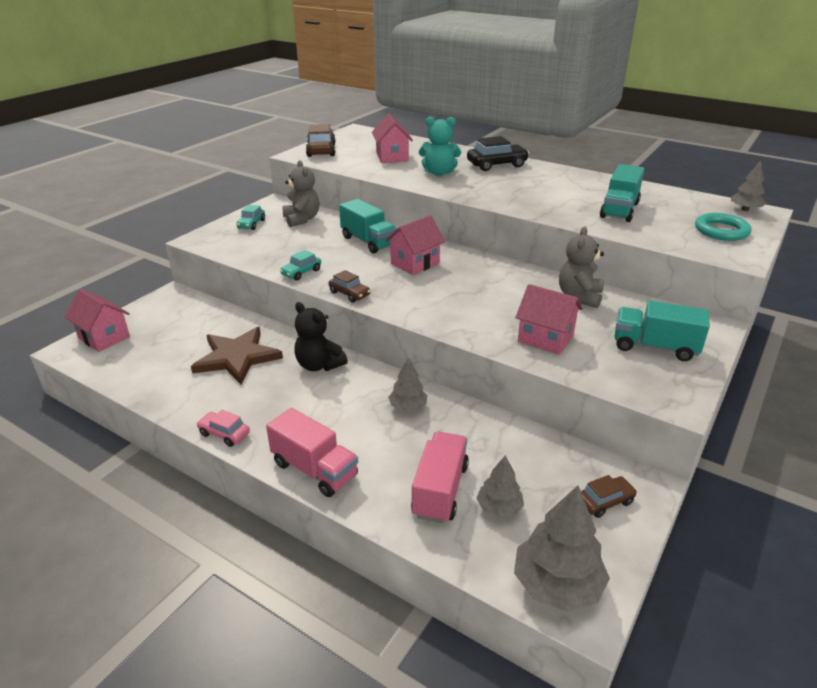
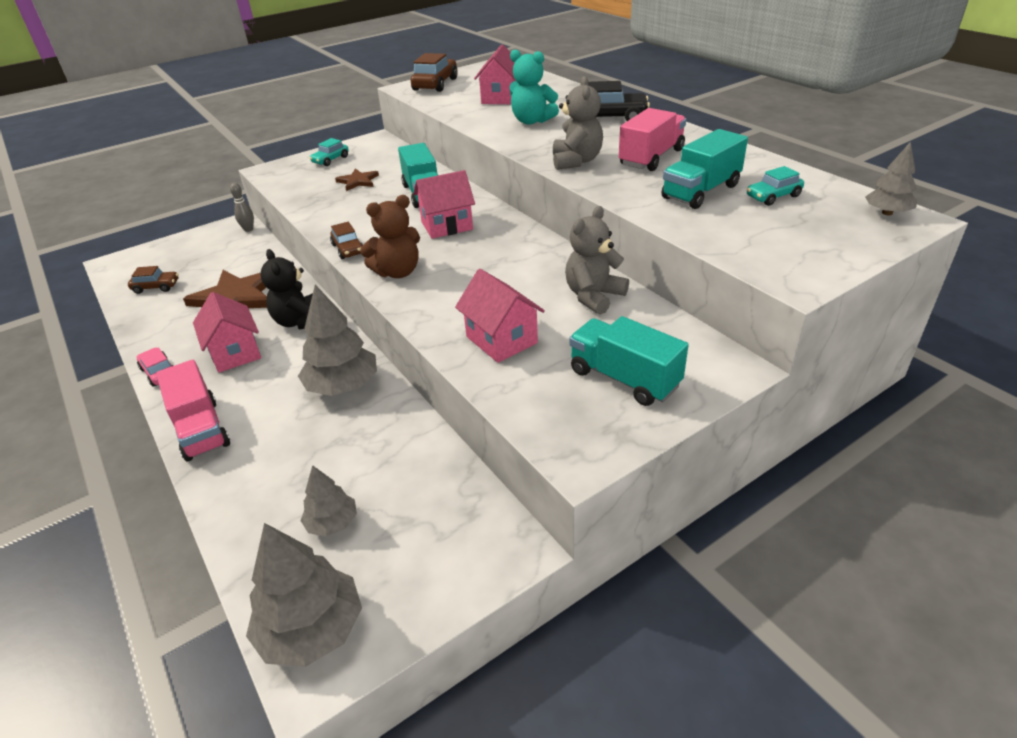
camera: 25 degrees right, 5 degrees up
(104, 337) = (148, 256): pink house -> pink house (235, 353)
(189, 297) = (248, 229): none -> grey bowling pin
(298, 239) = (358, 181): none -> brown star
(301, 272) = (326, 218): turquoise car -> turquoise car (773, 196)
(302, 219) = (382, 160): grey teddy bear -> grey teddy bear (576, 161)
(408, 406) = (343, 386): grey tree -> grey tree, size x1.74
(412, 304) = (397, 272): none -> brown teddy bear
(440, 490) = (292, 485): pink truck -> pink truck (651, 158)
(605, 502) = (449, 553): brown car -> brown car (156, 287)
(721, 231) = (814, 238): turquoise ring -> none

